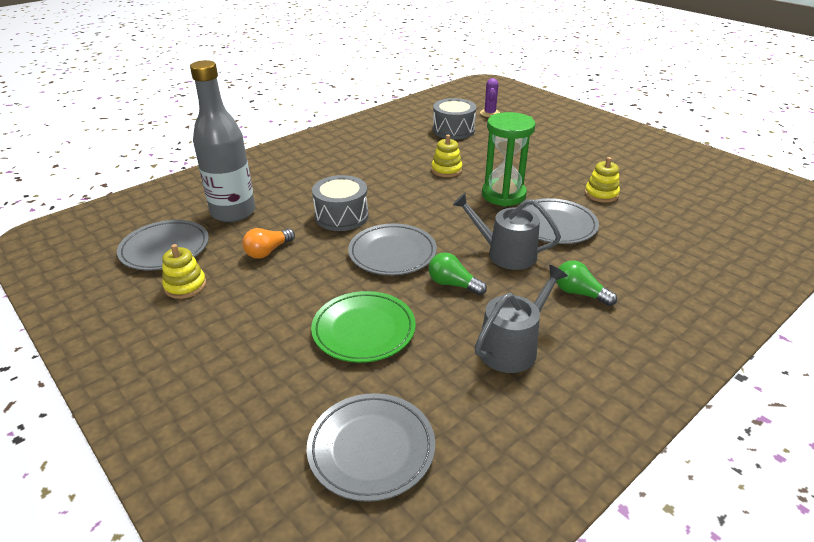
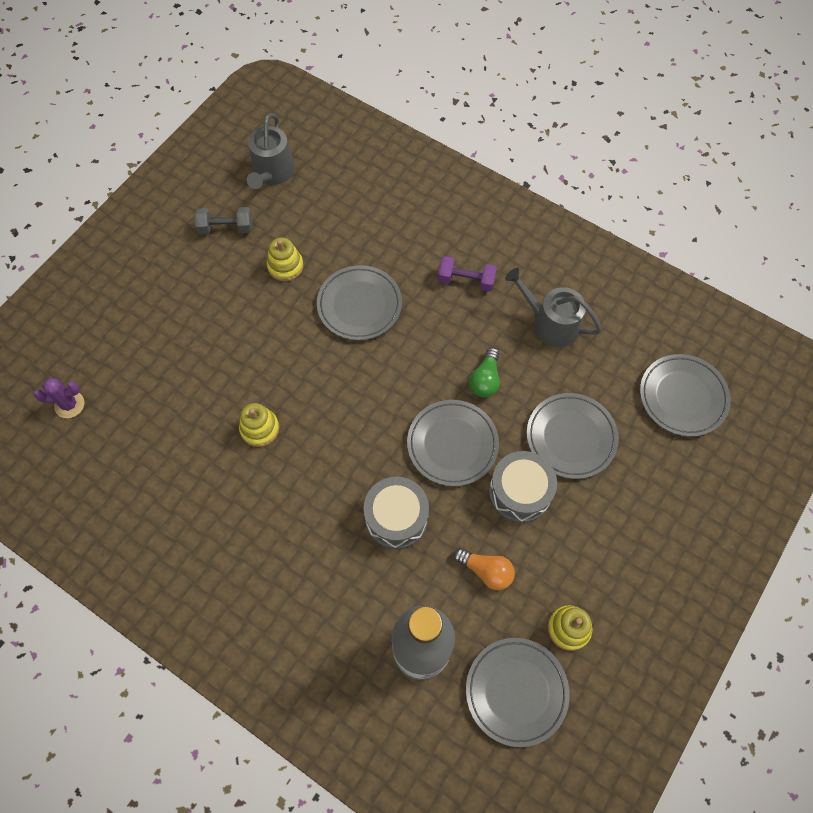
camera: 105 degrees left, 30 degrees up
(364, 330) = (571, 437): green plate -> grey plate
(453, 130) = (137, 443): grey drum -> grey drum (519, 492)
(503, 195) = (308, 358): green hourglass -> none
(505, 253) = (423, 343): grey watering can -> grey watering can (272, 173)
(579, 293) = (466, 280): green light bulb -> purple dumbbell
(642, 172) = (226, 228): none -> grey dumbbell

